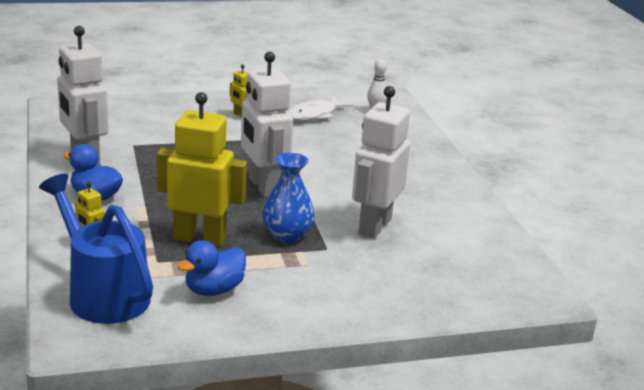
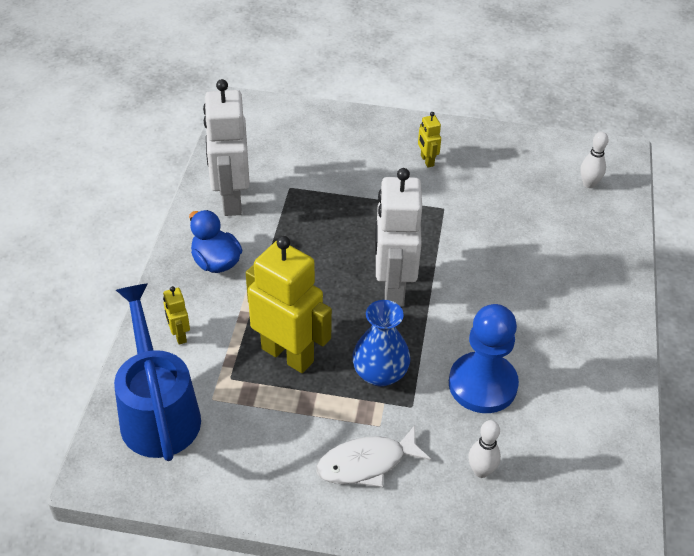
camera: 25 degrees right, 20 degrees up
(214, 290) = (265, 437): blue duck -> none
(315, 115) = (512, 177): white fish -> white fish (366, 463)
(374, 226) = (482, 384): white robot -> blue pawn
(408, 273) = (481, 471): none -> white bowling pin

